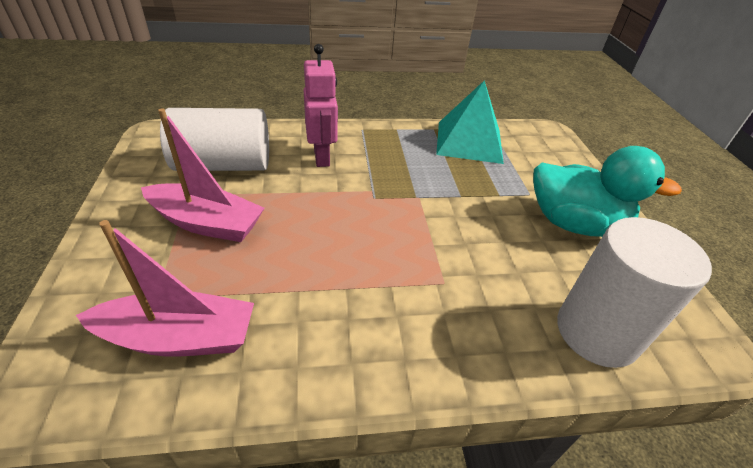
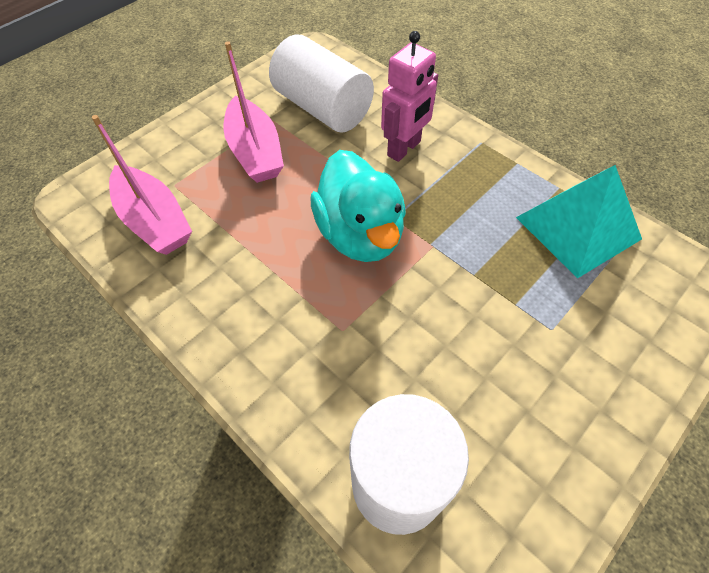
camera: 55 degrees right, 15 degrees up
(574, 223) = (548, 395): turquoise duck -> turquoise duck (360, 234)

